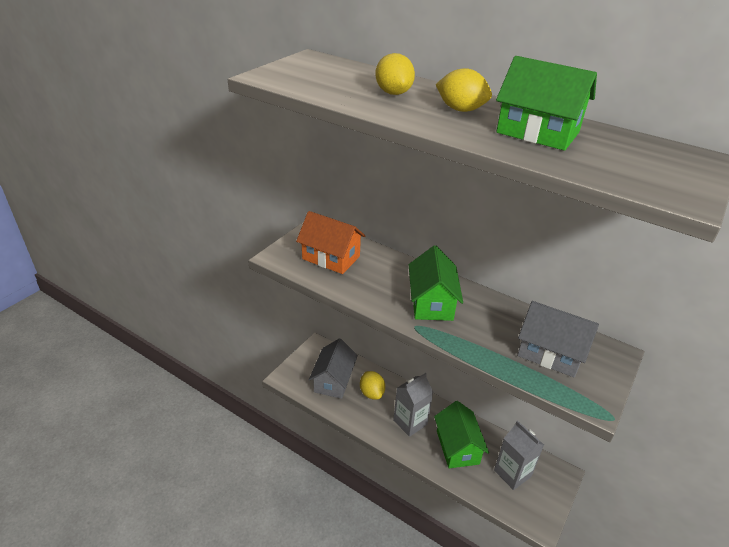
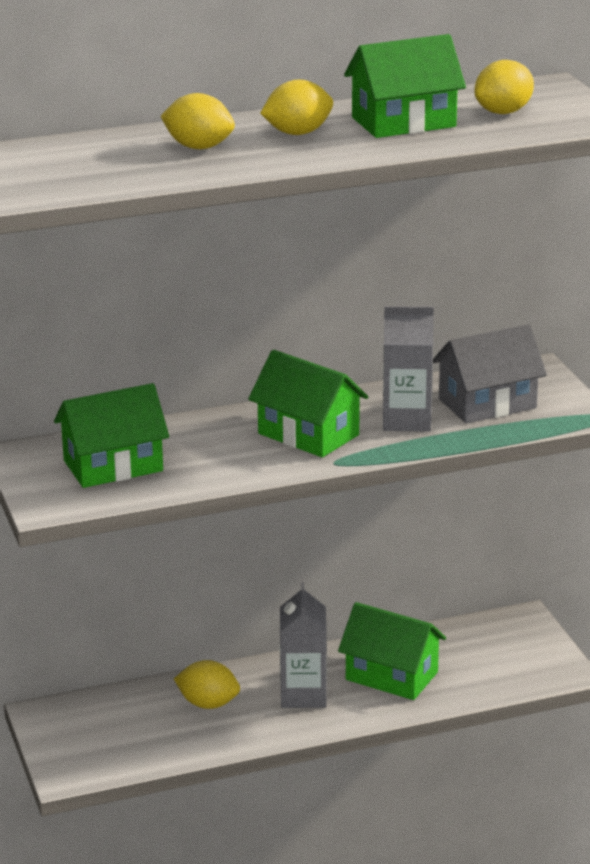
camera: 50 degrees left, 10 degrees down
(331, 257) = (113, 466): orange house -> green house
(333, 380) = (136, 729): grey house -> none
(512, 473) = (480, 654): grey carton -> grey carton (407, 420)
(622, 158) = (503, 112): none -> yellow lemon

